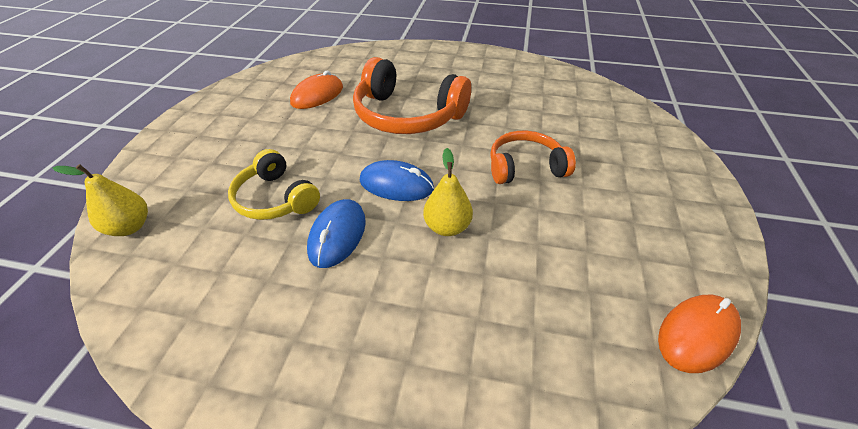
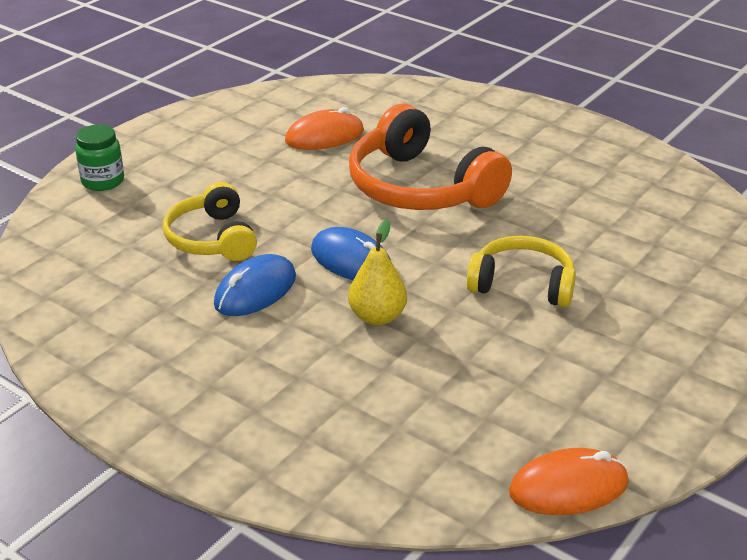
camera: 25 degrees right, 10 degrees down
(130, 227) = (61, 226): yellow pear -> none
(154, 174) = (103, 181): none -> green jar
(525, 167) = (522, 284): orange headphones -> yellow headphones

